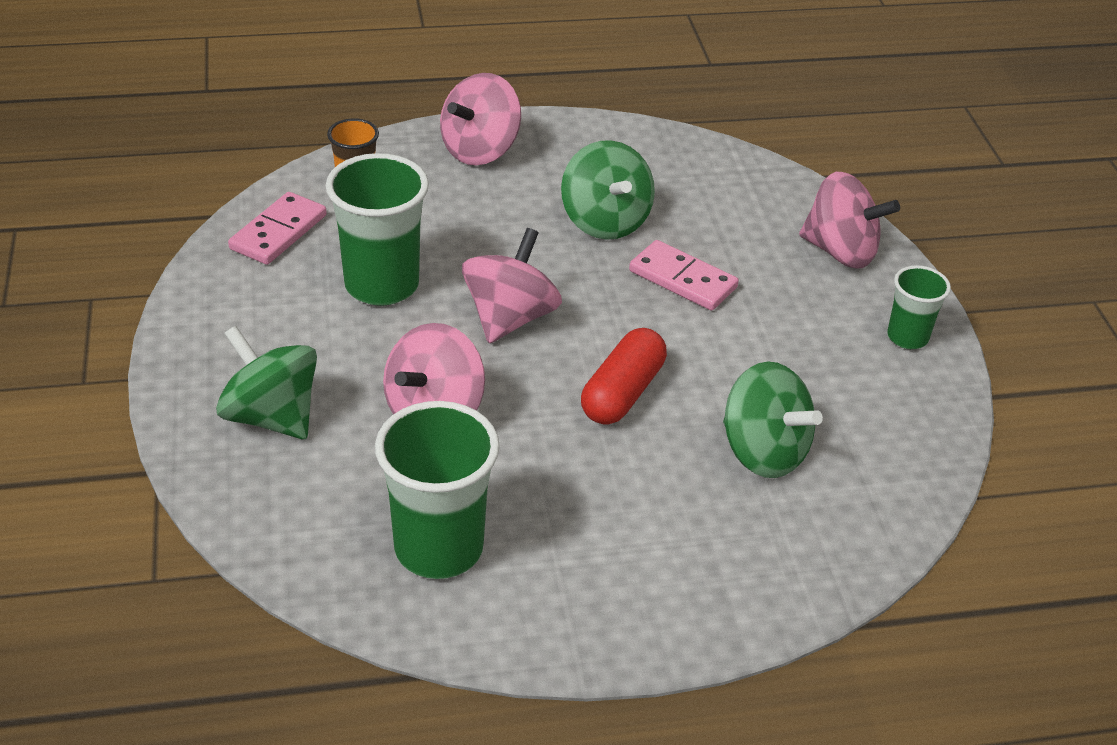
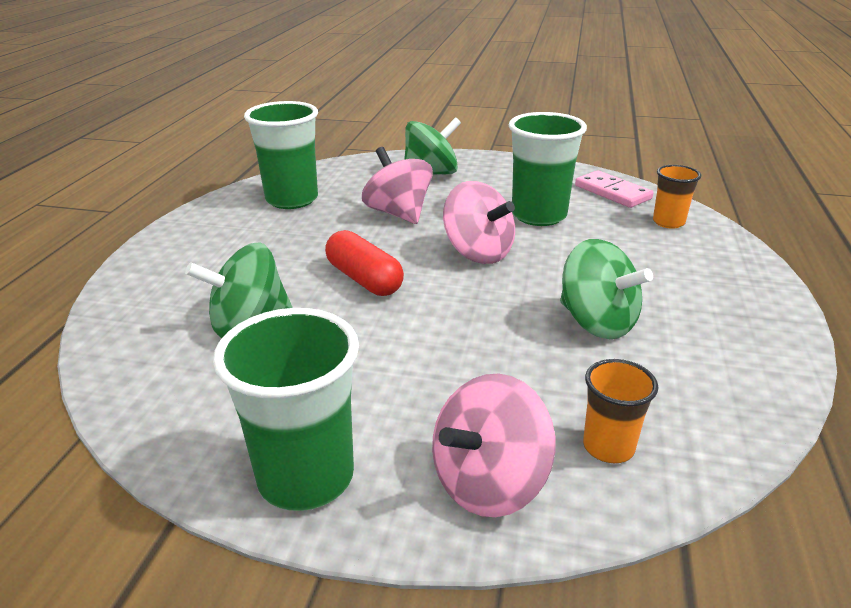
camera: 115 degrees right, 10 degrees down
(480, 150) = (728, 281): pink spinning top -> none
(605, 221) = (596, 322): green spinning top -> green spinning top turned 135 degrees counterclockwise
(682, 279) = (488, 344): pink domino -> none
(765, 204) = (608, 447): none -> orange cup
(907, 337) = (306, 477): green cup -> green cup, size x1.80

